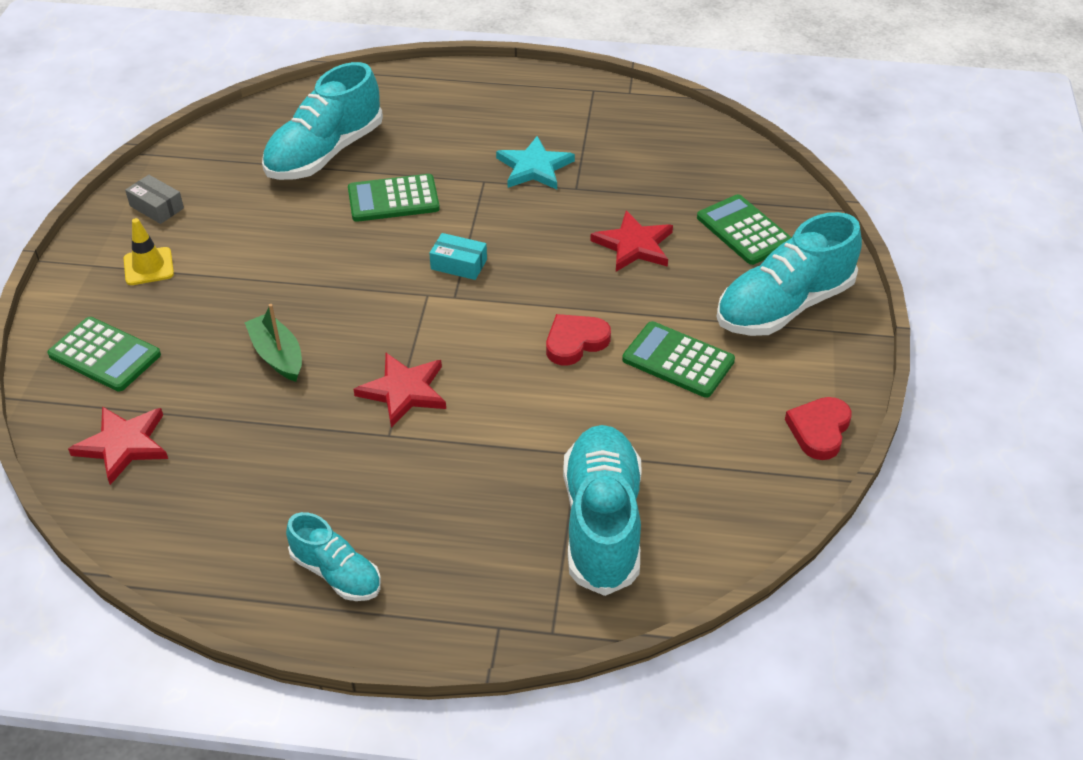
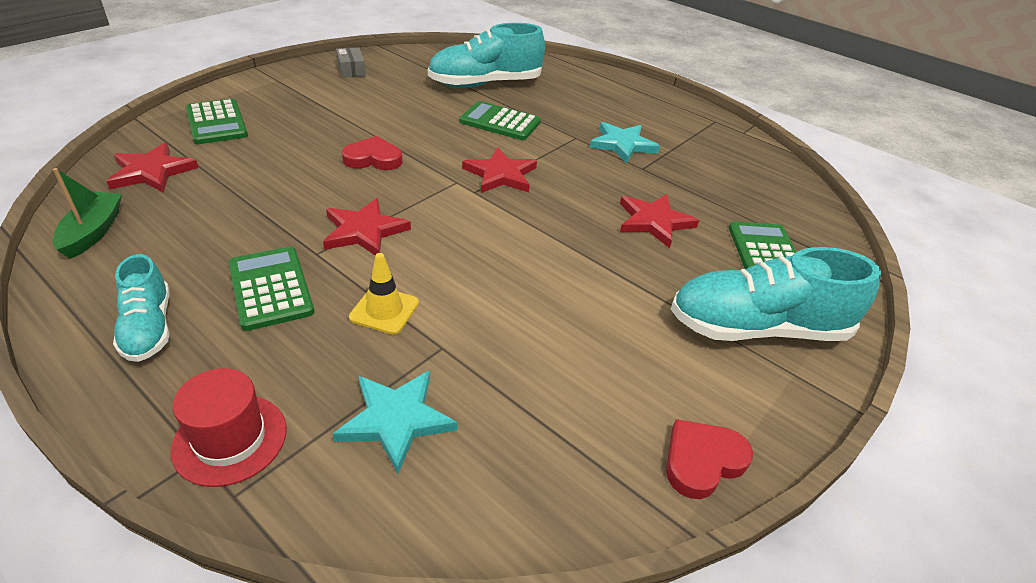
camera: 30 degrees right, 5 degrees down
(148, 266) = (306, 93): yellow traffic cone -> yellow traffic cone (384, 310)
(277, 355) = (312, 169): green boat -> green boat (93, 232)
(459, 264) = (501, 175): turquoise box -> red star
(505, 604) = (230, 439): none -> red hat
(575, 342) = (533, 263): red heart -> red heart (373, 159)
(602, 523) = (396, 420): turquoise shoe -> turquoise star
(678, 360) = (610, 321): green calculator -> green calculator (270, 288)

